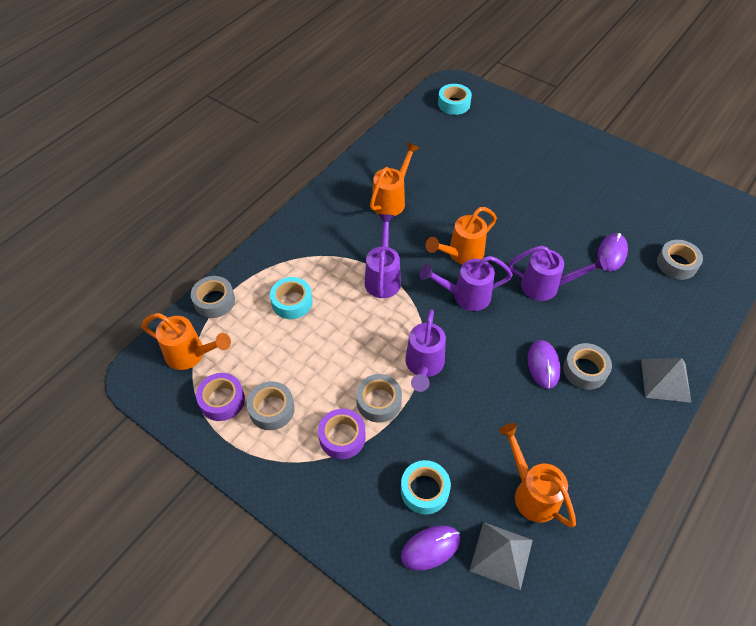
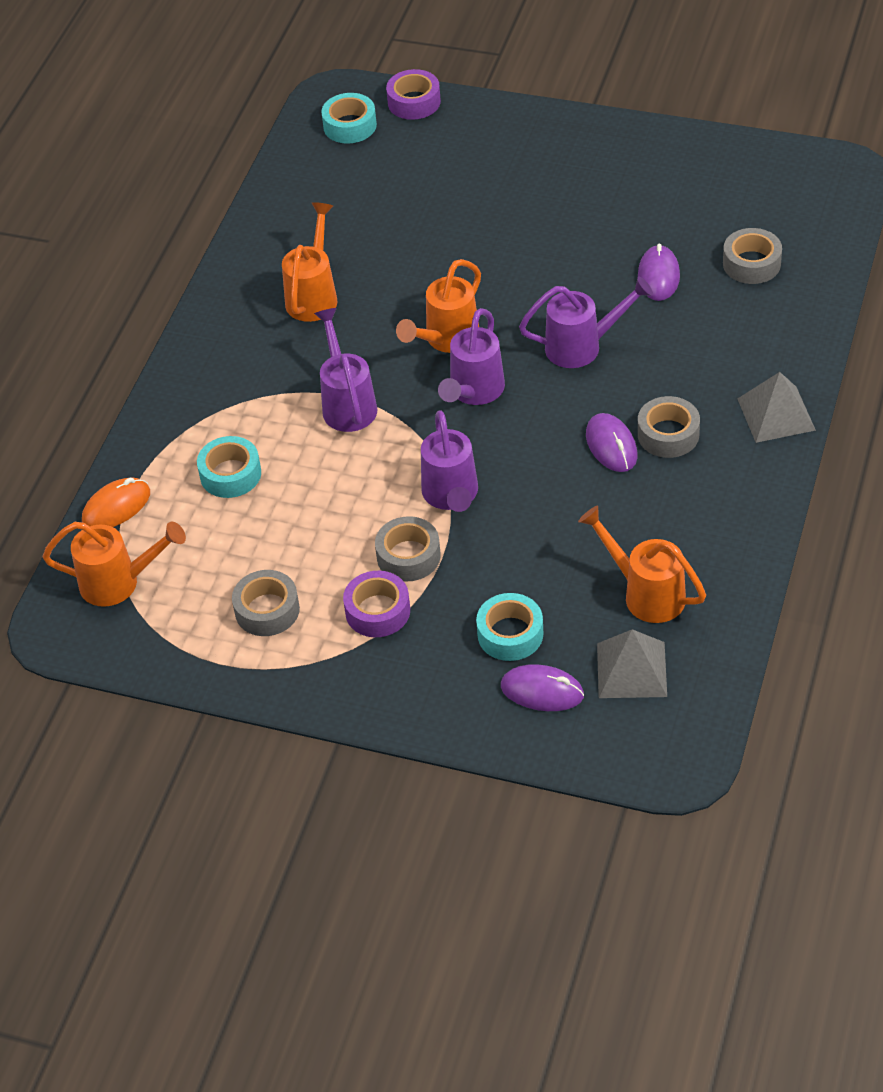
camera: 15 degrees left, 5 degrees down
(214, 301) = (116, 507): grey tape -> orange mouse
(222, 400) = (193, 621): purple tape -> purple tape (414, 102)
(430, 548) = (542, 691): purple mouse -> purple mouse turned 60 degrees clockwise
(465, 296) = (473, 393): purple watering can -> purple watering can turned 45 degrees counterclockwise

